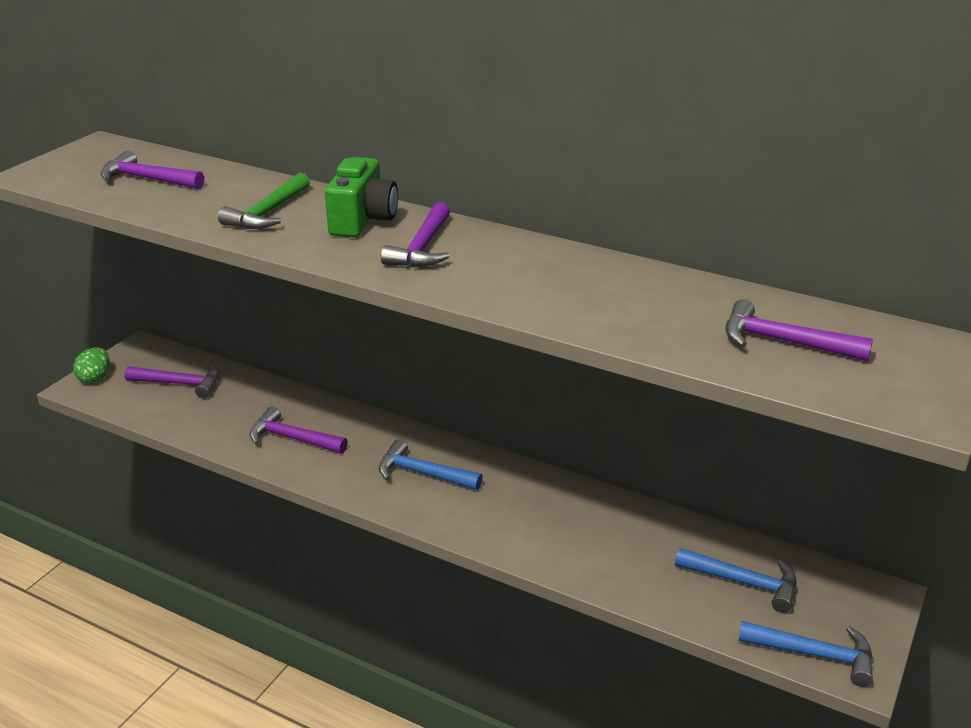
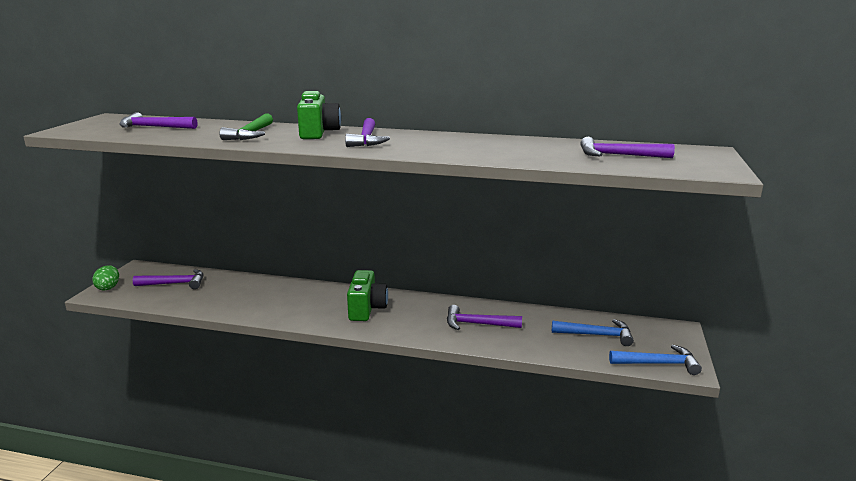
camera: 15 degrees left, 10 degrees down
(292, 438) = (268, 302): purple hammer -> purple hammer (477, 324)
(422, 473) = (367, 309): blue hammer -> green camera

